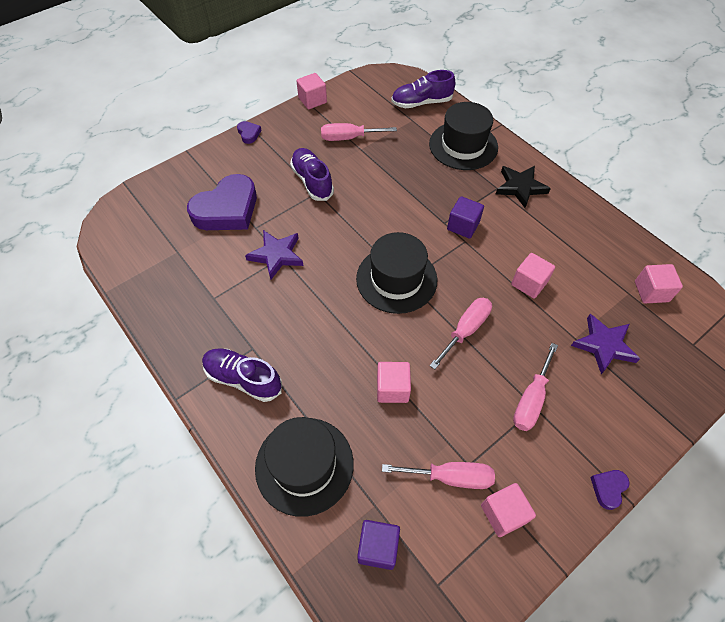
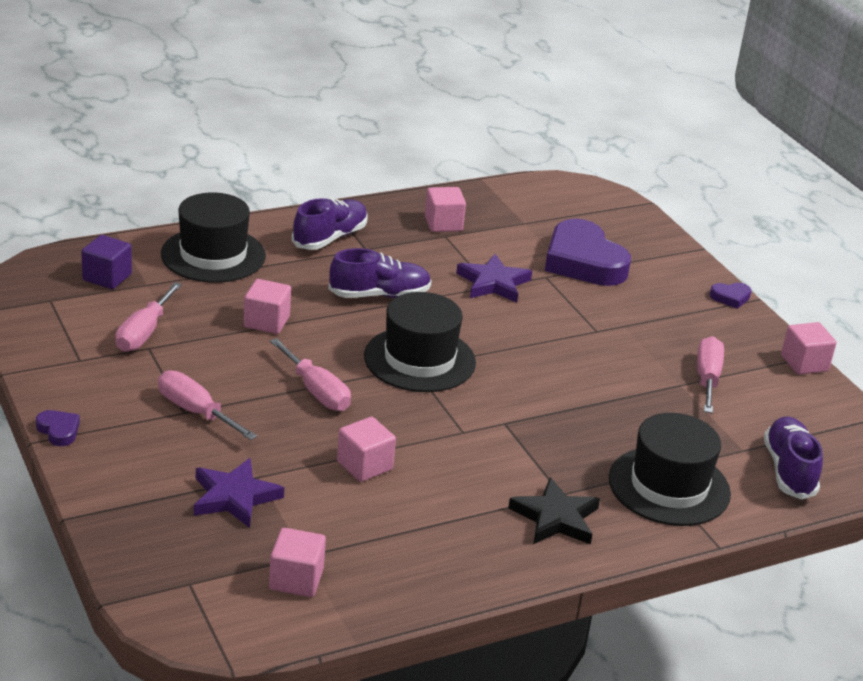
camera: 100 degrees right, 25 degrees down
(312, 181) = (619, 331): purple shoe -> purple shoe (379, 295)
(463, 226) = (492, 437): purple cube -> none
(503, 513) = (85, 354): pink cube -> pink cube (443, 224)

